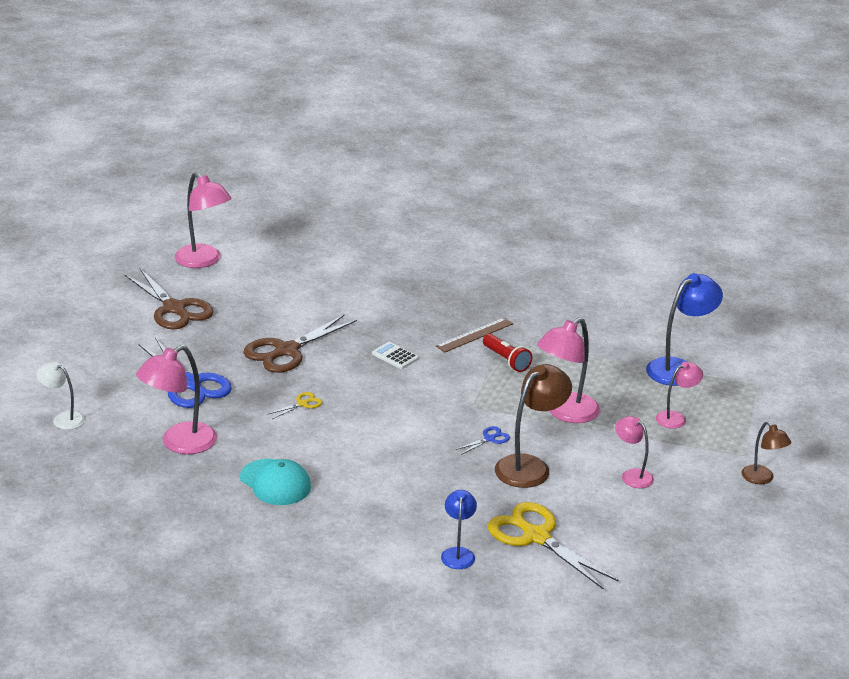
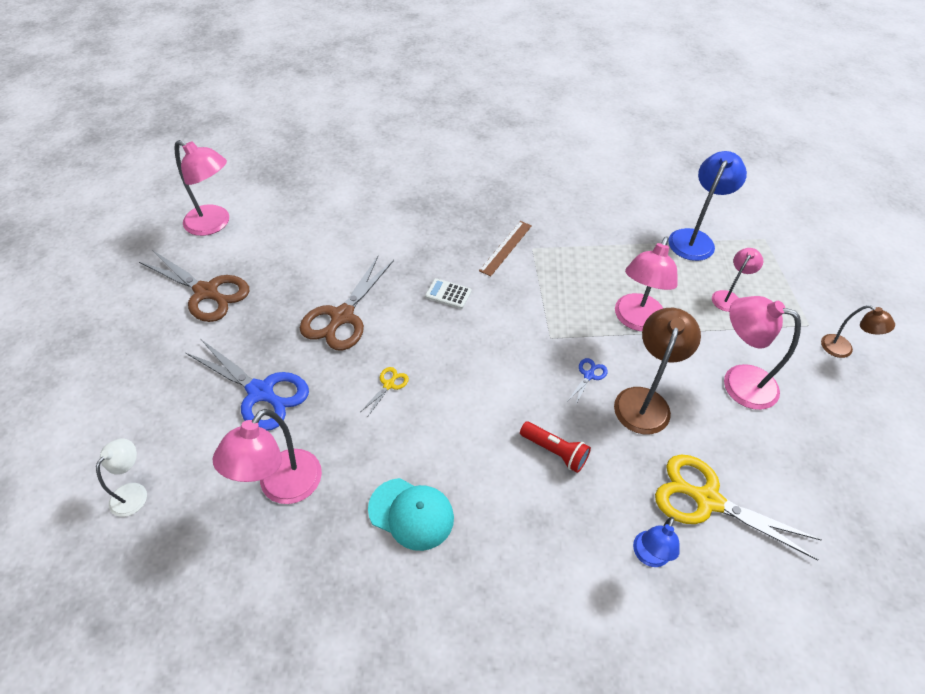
camera: 20 degrees left, 20 degrees up
(63, 419) = (134, 492): white lamp -> white lamp turned 105 degrees clockwise
(458, 553) = (649, 556): blue lamp -> blue lamp turned 135 degrees counterclockwise
(506, 360) = (549, 270): red flashlight -> red flashlight (555, 451)
(632, 475) = (738, 382): pink lamp -> pink lamp, size x1.72

